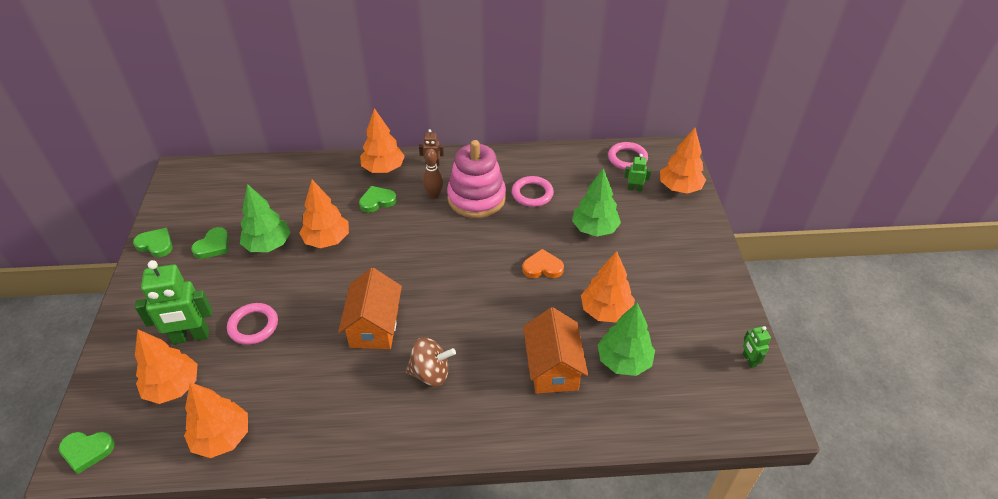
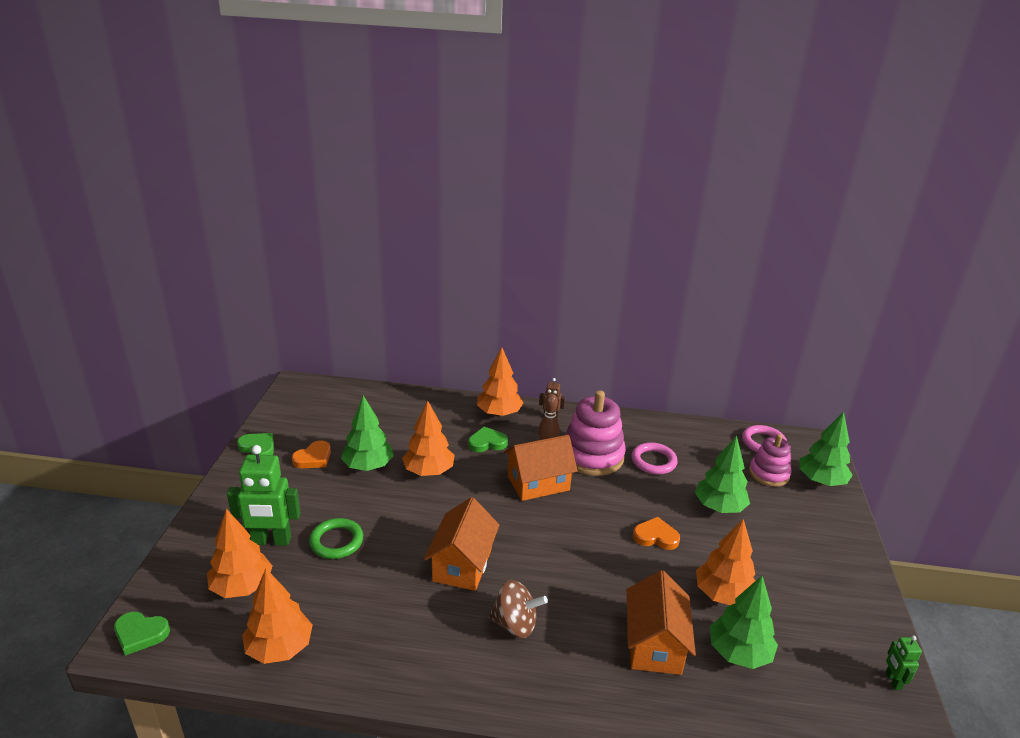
camera: 10 degrees right, 15 degrees down
(213, 246) = (313, 458): green heart -> orange heart
(253, 326) = (336, 541): pink ring -> green ring
(431, 234) = (538, 483): none -> orange house
(634, 188) = (769, 474): green robot -> pink stacking toy
(679, 188) = (821, 481): orange tree -> green tree

